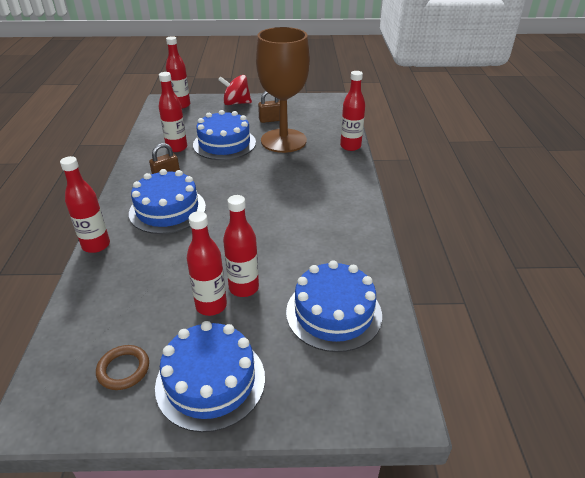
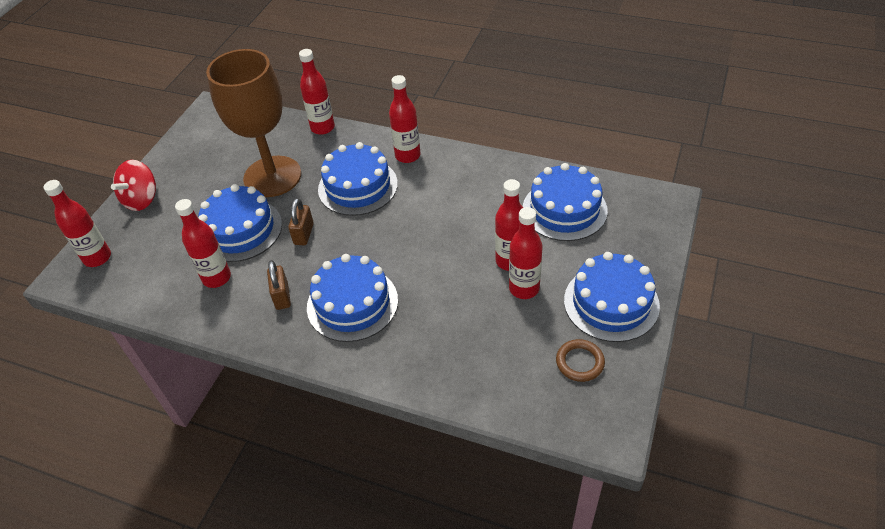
camera: 65 degrees left, 10 degrees up
(96, 245) = (385, 376): red bottle -> red bottle (407, 156)
(270, 120) = (214, 177): brown padlock -> brown padlock (304, 234)
(294, 179) = (358, 186): none -> blue cake

